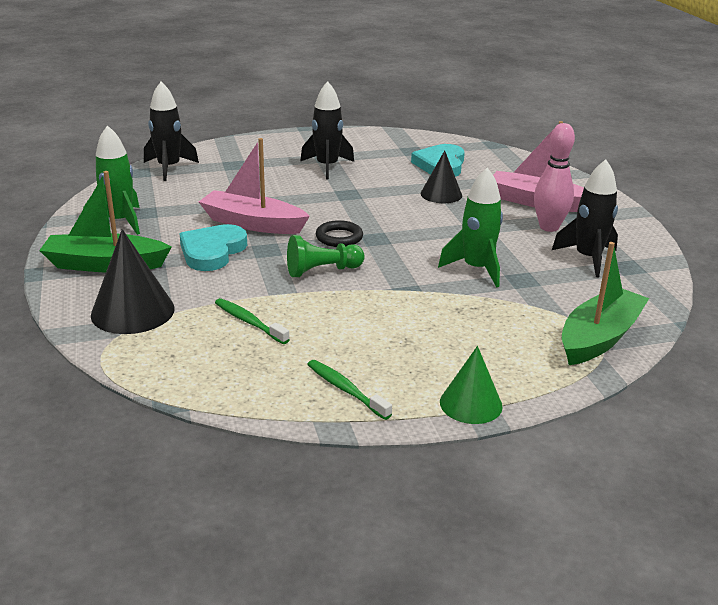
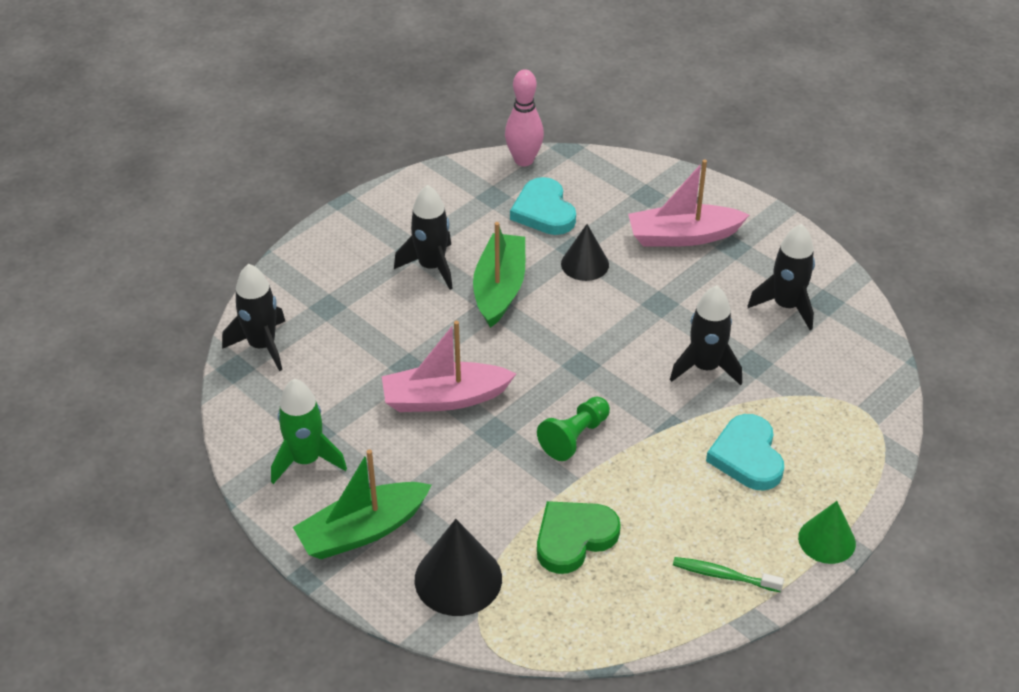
camera: 30 degrees left, 15 degrees up
(212, 251) = (447, 460): turquoise heart -> turquoise heart (747, 456)
(249, 322) = (574, 538): green toothbrush -> green heart
(339, 237) = (547, 380): black ring -> none
(476, 269) = (705, 367): green rocket -> black rocket
(549, 227) = (721, 273): pink bowling pin -> pink bowling pin (524, 160)
(599, 338) = (865, 411): green boat -> green boat (499, 288)

